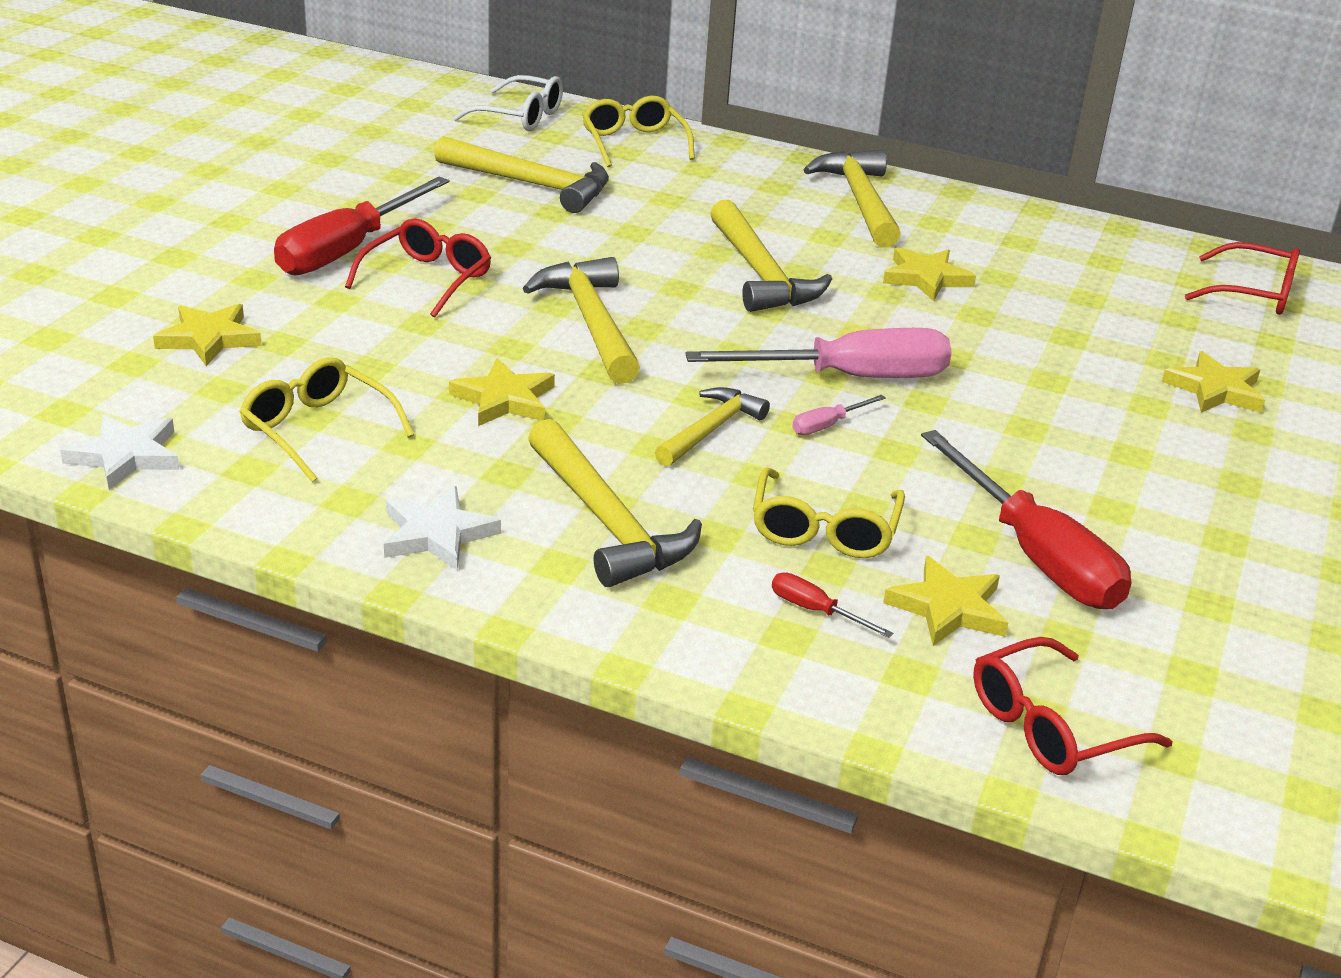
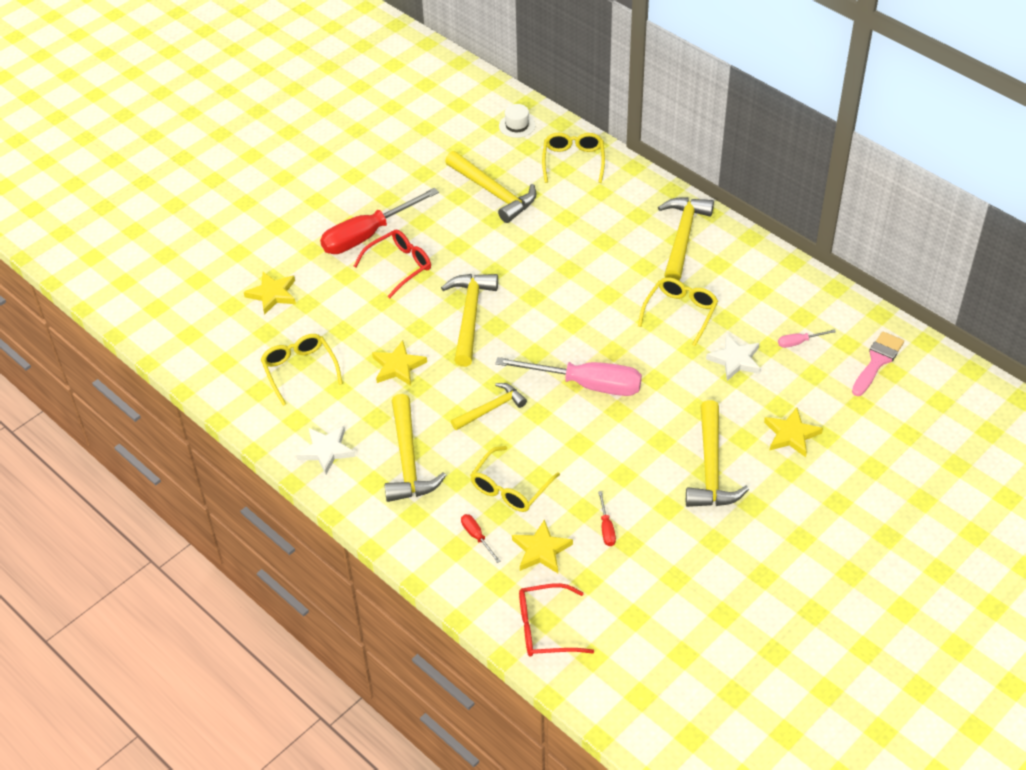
camera: 25 degrees right, 15 degrees up
(126, 456) = (207, 370): white star -> white star (735, 360)
(520, 116) = (517, 125): white glasses -> white hat
(760, 274) = (585, 292): yellow hammer -> yellow hammer (711, 468)
(827, 425) = (553, 418): pink screwdriver -> pink screwdriver (799, 342)
(926, 278) = (680, 313): yellow star -> yellow glasses
(1035, 555) = (606, 528): red screwdriver -> red screwdriver, size x0.42
(1253, 294) = (877, 361): red glasses -> pink brush

